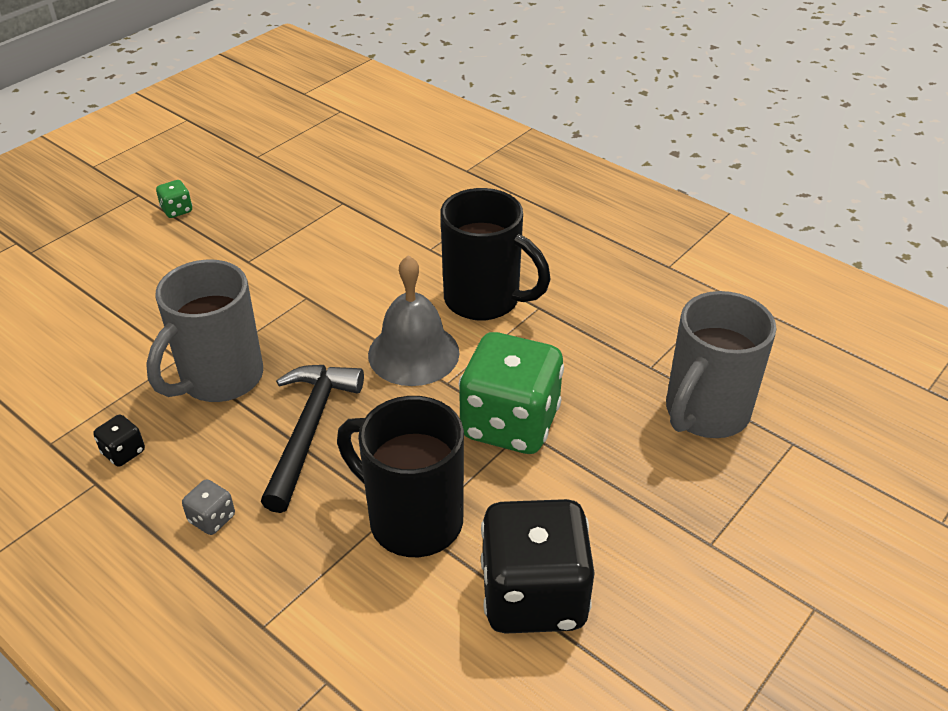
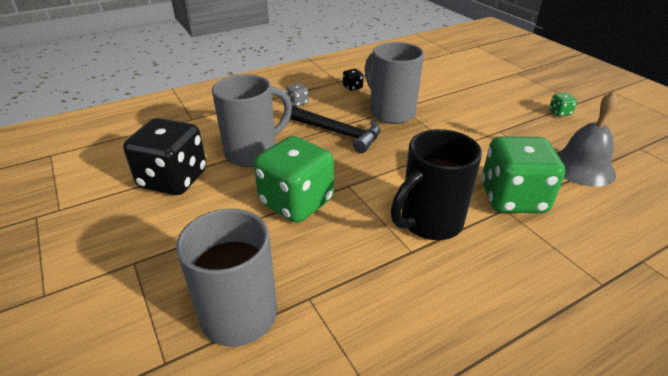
camera: 110 degrees right, 5 degrees down
(407, 244) = (512, 198): none -> green dice
(412, 519) = (253, 153): black mug -> grey mug
(413, 353) = (382, 177): grey bell -> grey bell (582, 167)

